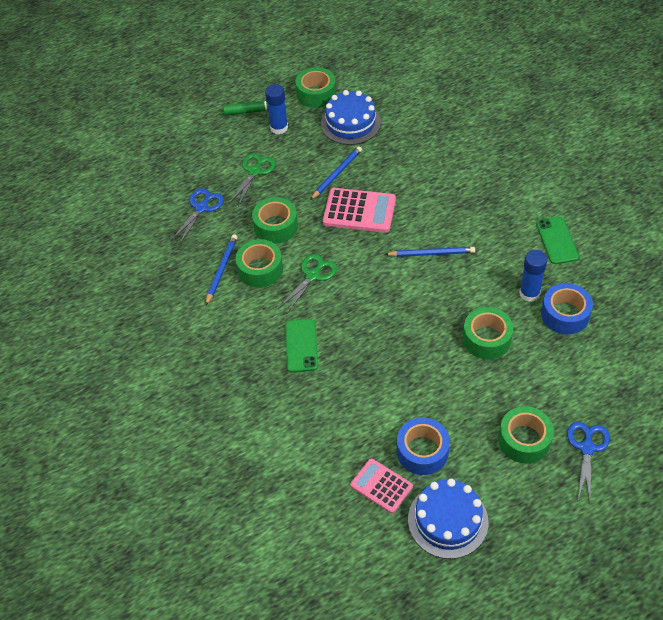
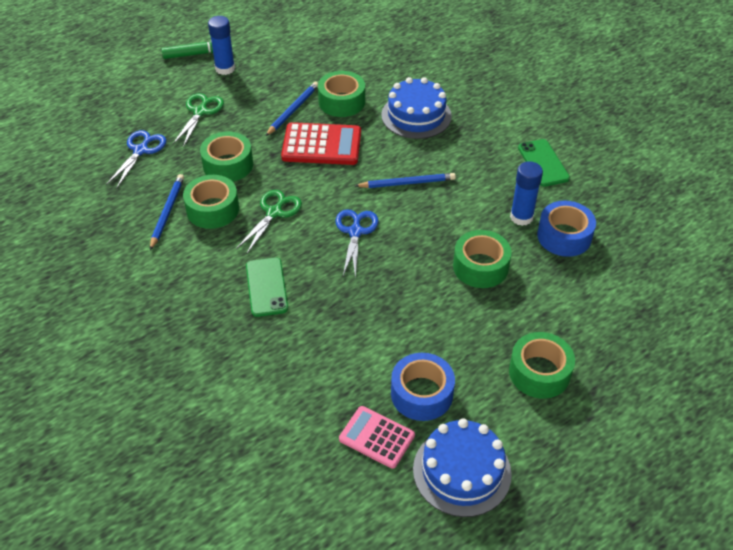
camera: 10 degrees left, 5 degrees down
(316, 94) = (264, 35): green tape -> green tape (341, 102)
(350, 123) = (304, 61): blue cake -> blue cake (416, 115)
(359, 211) = (321, 145): pink calculator -> red calculator
(587, 448) = (613, 376): blue scissors -> blue scissors (355, 232)

